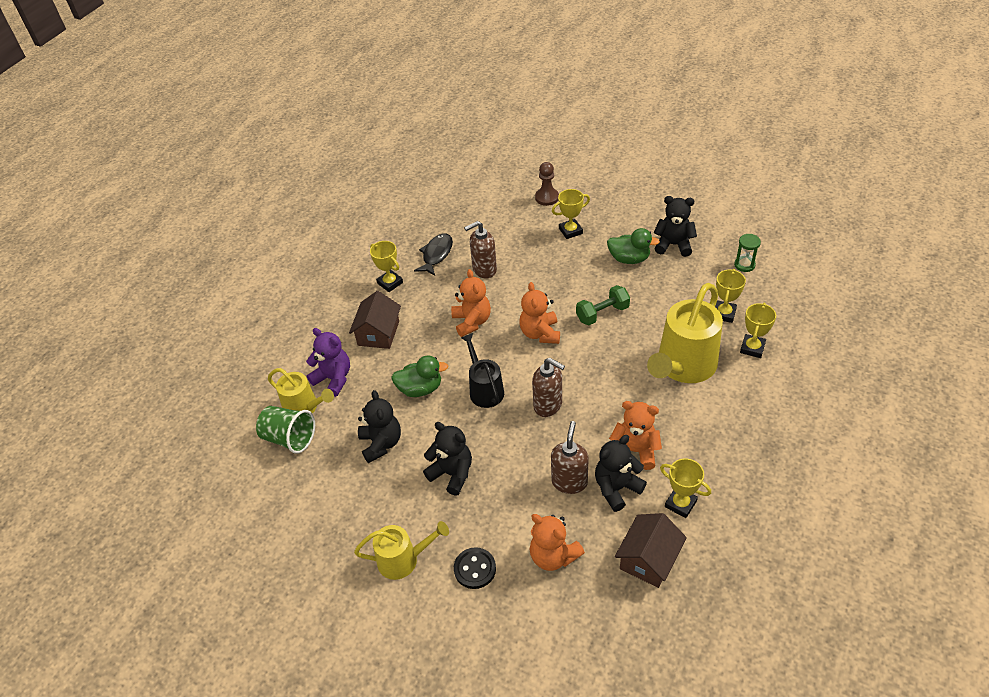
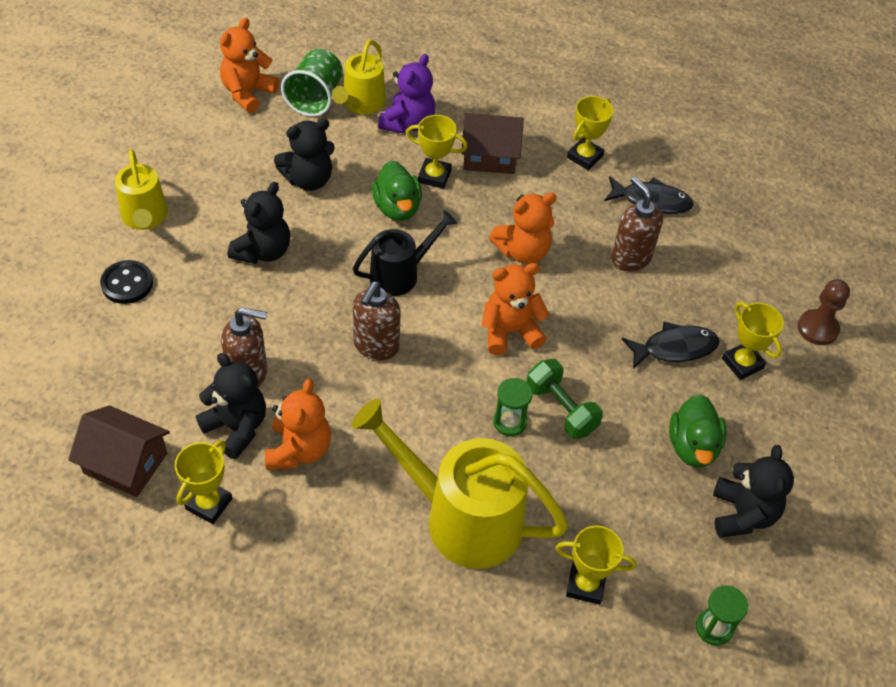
camera: 75 degrees right, 5 degrees up
(553, 556) = (138, 360): orange teddy bear -> orange teddy bear (248, 93)
(558, 258) = (674, 348): none -> black fish
(612, 339) = (509, 422): none -> green hourglass
(752, 348) = (511, 623): yellow trophy -> yellow trophy (434, 176)

